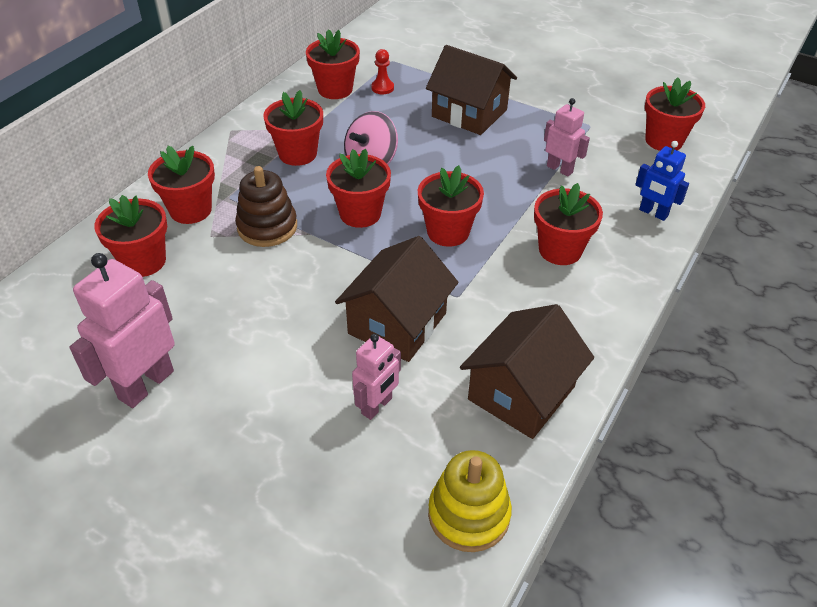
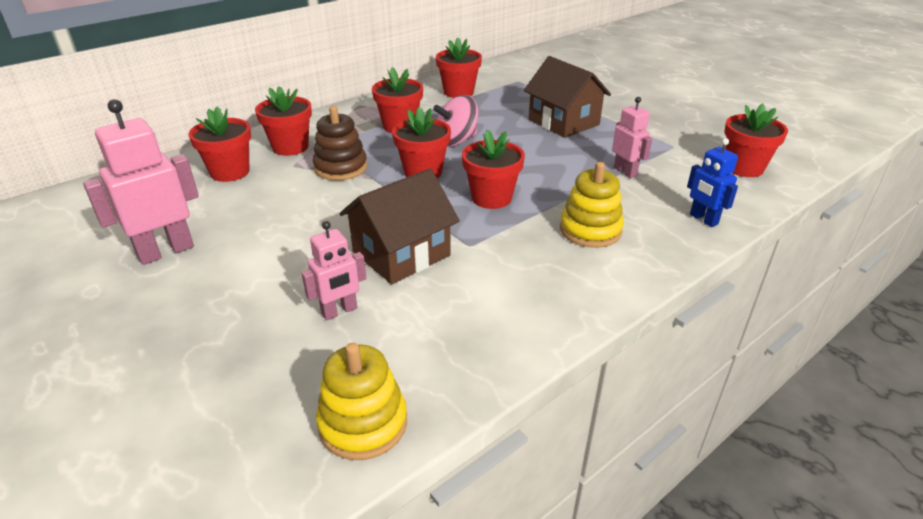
camera: 20 degrees right, 10 degrees down
(382, 88) = (498, 96): red pawn -> none
(521, 393) = (482, 333): brown house -> none
(560, 250) = (590, 230): red flower pot -> yellow stacking toy

